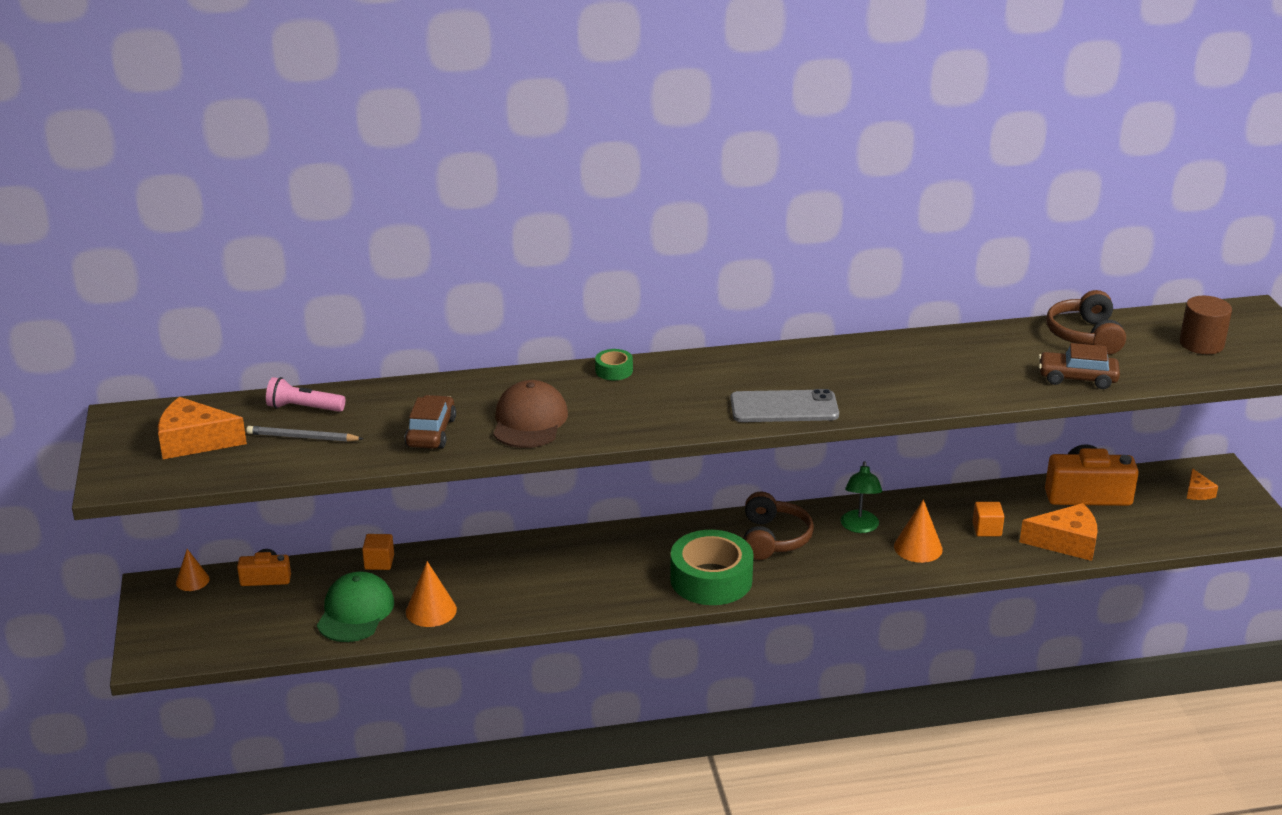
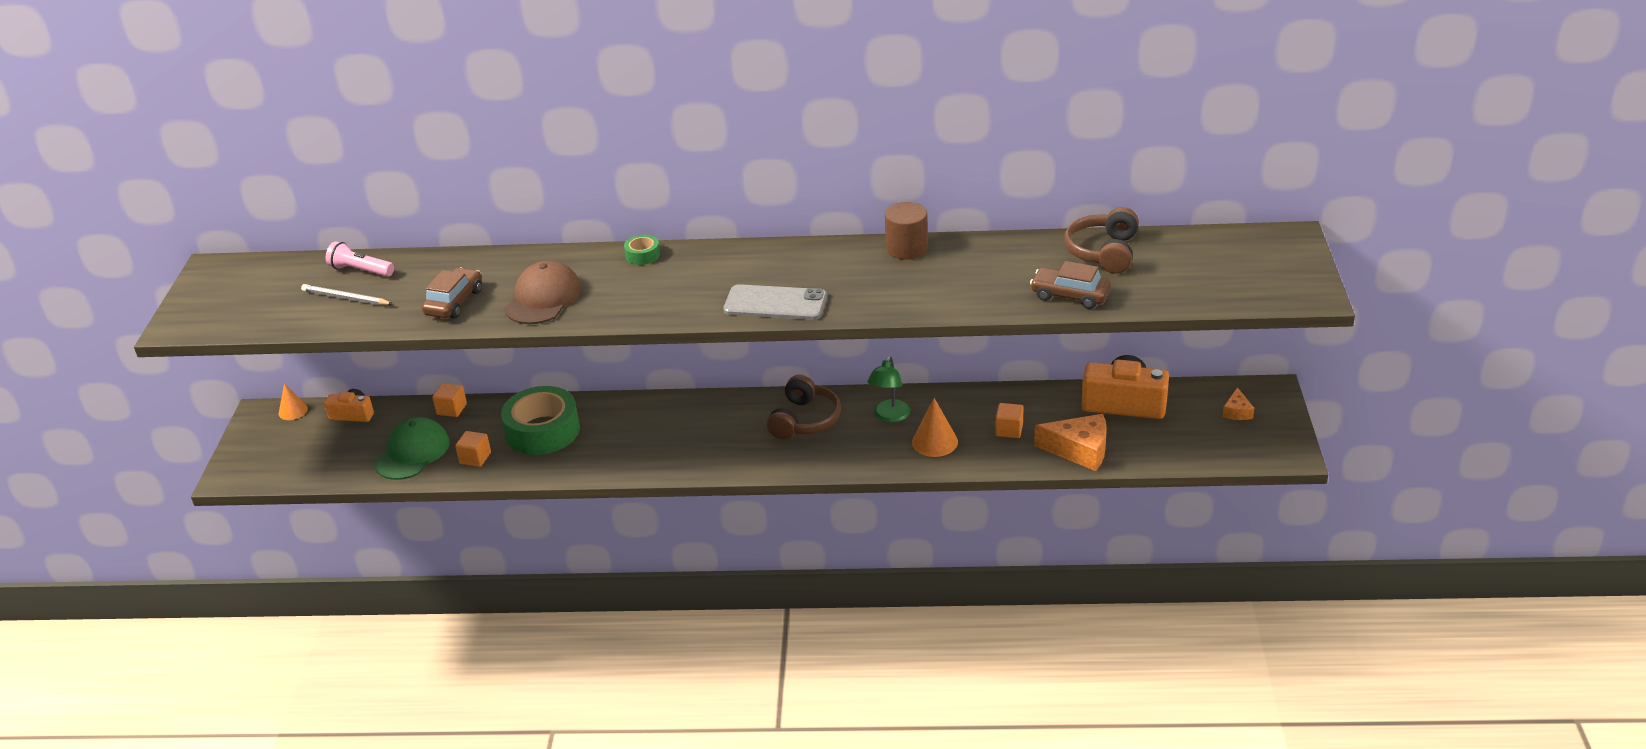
camera: 15 degrees right, 5 degrees up
(194, 441) = (257, 294): orange cheese -> none
(431, 610) = (475, 458): orange cone -> orange cube
(711, 579) = (730, 454): green tape -> green tape (542, 431)
(1201, 344) = (1216, 269): brown cylinder -> brown cylinder (907, 248)

